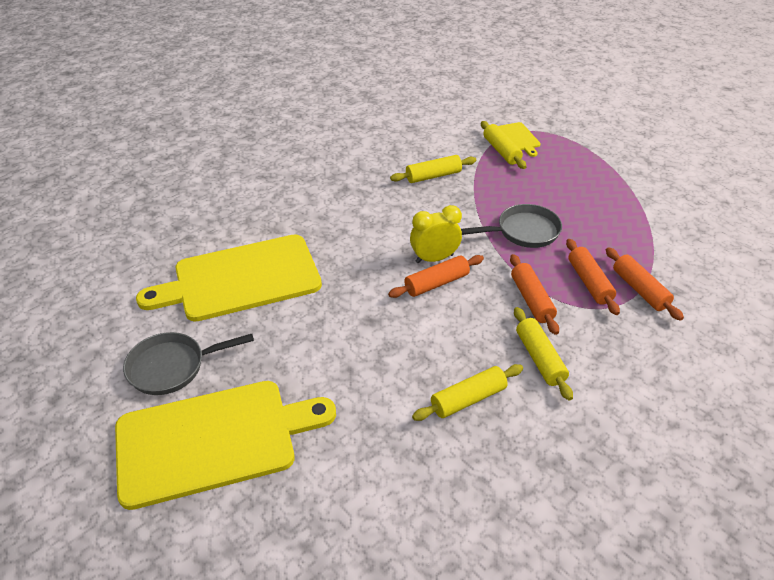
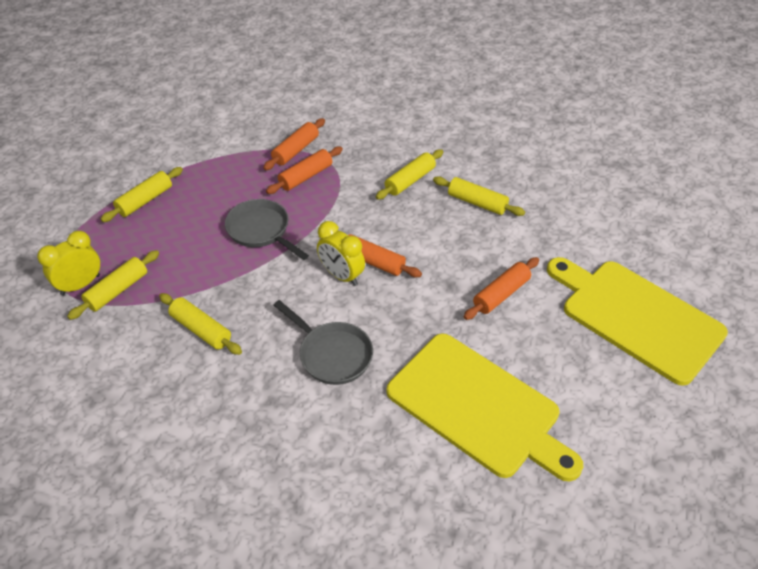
camera: 120 degrees left, 5 degrees up
(172, 367) = (611, 389): grey pan -> grey pan (332, 354)
(518, 138) = (80, 285): yellow cutting board -> yellow clock
(531, 300) = (350, 201): orange rolling pin -> orange rolling pin (501, 294)
(603, 182) = (145, 200): none -> yellow rolling pin

